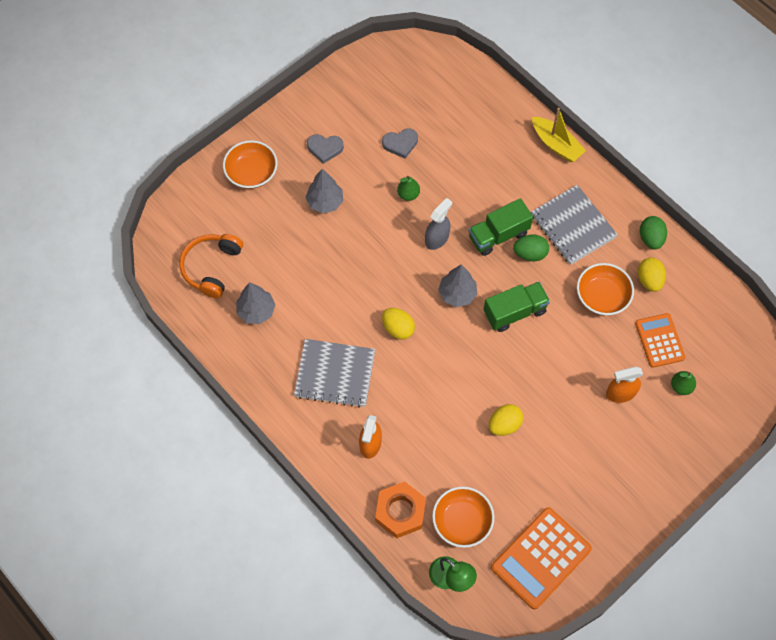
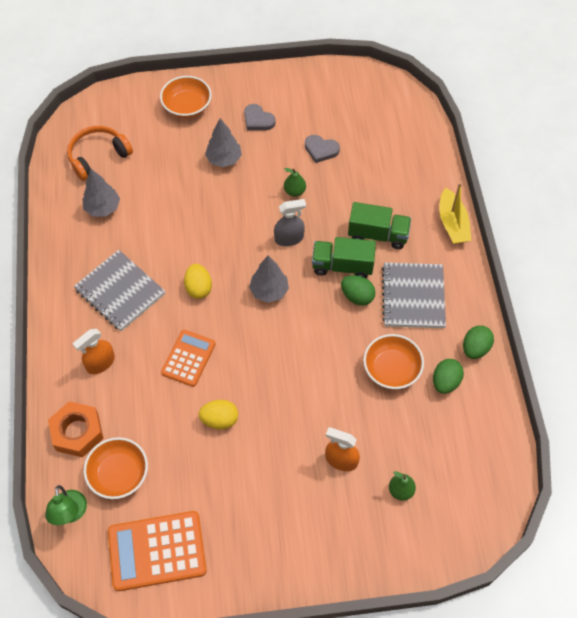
camera: 35 degrees right, 5 degrees down
(514, 312) = (305, 335): green truck -> green truck (378, 234)
(649, 280) = (445, 382): yellow egg -> green egg
(659, 340) = (413, 438): orange calculator -> orange calculator (188, 358)

